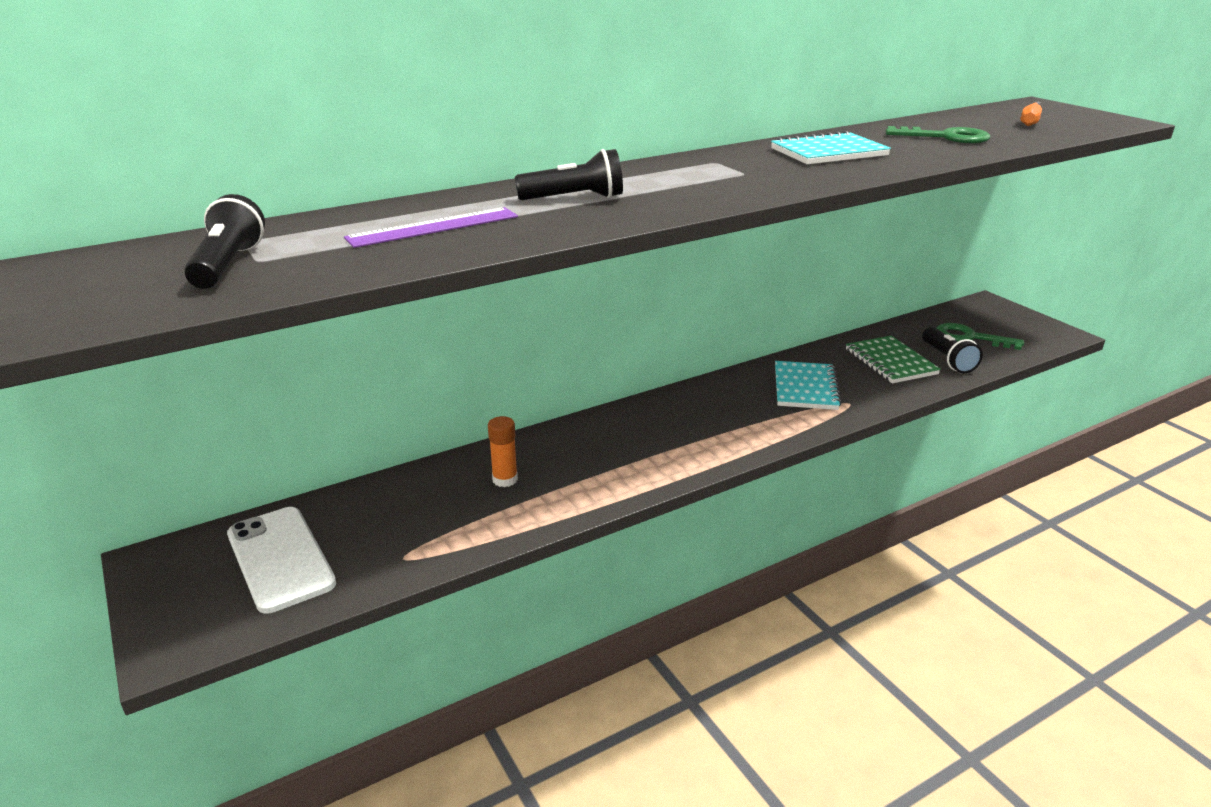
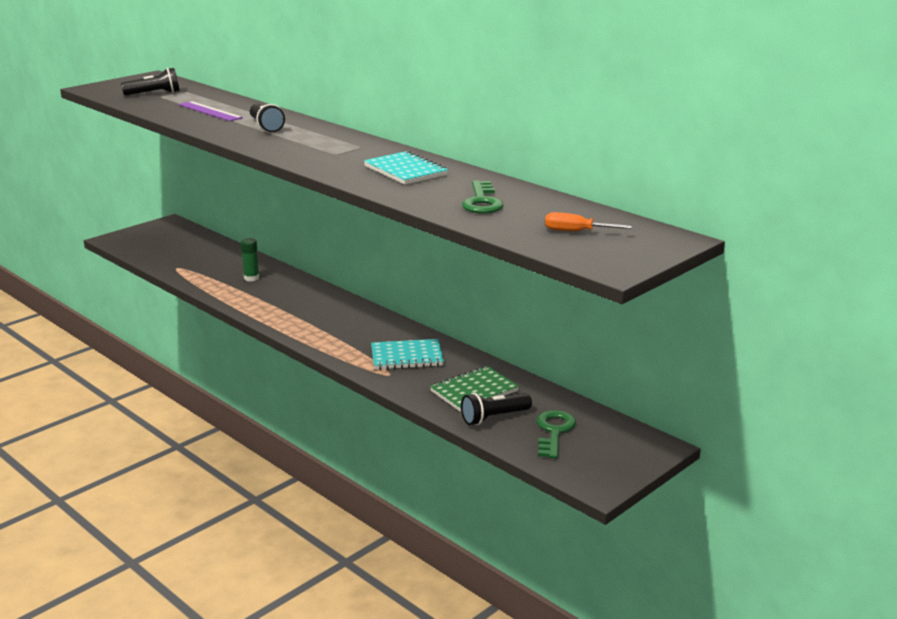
camera: 75 degrees right, 5 degrees down
(280, 559) = (173, 244): white phone -> none
(505, 479) = (251, 278): orange glue stick -> green glue stick

